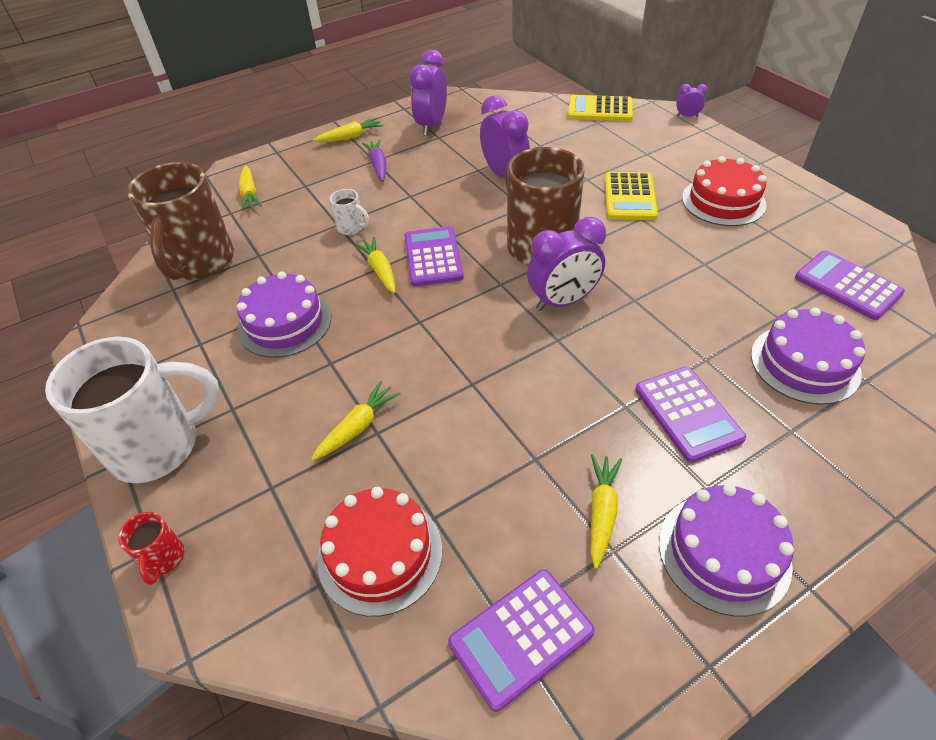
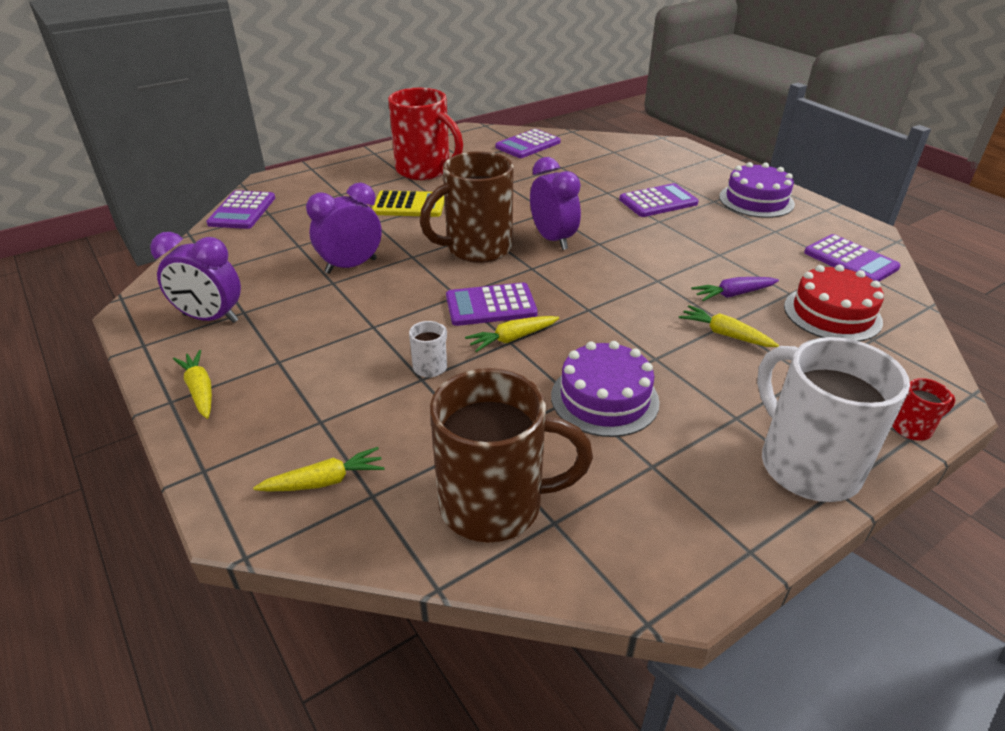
camera: 95 degrees left, 10 degrees down
(378, 166) = (293, 357): purple carrot -> purple carrot (733, 294)
(600, 109) = (242, 211): yellow calculator -> purple calculator
(601, 512) = (750, 233): yellow carrot -> none
(687, 116) = (283, 172): purple clock -> none
(723, 201) = (425, 170): red cake -> red mug
(804, 363) = (603, 165): purple cake -> none

